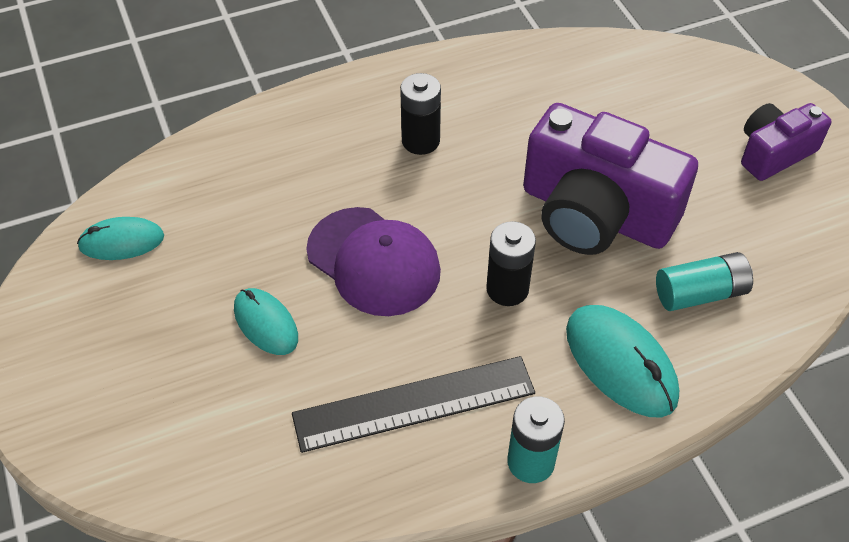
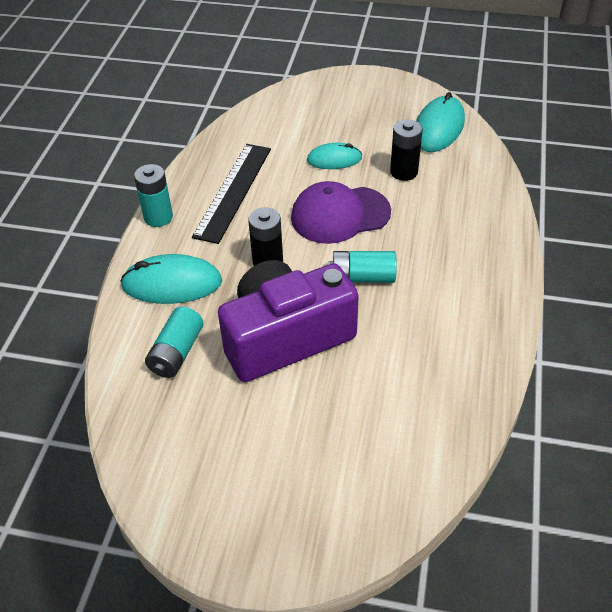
camera: 125 degrees right, 5 degrees down
(121, 241) = (438, 128): turquoise mouse -> turquoise mouse, size x1.56
(420, 141) = (426, 280): black battery -> black battery (404, 172)
(459, 192) = (362, 277): none -> turquoise battery
(774, 153) = (245, 492): purple camera -> none

